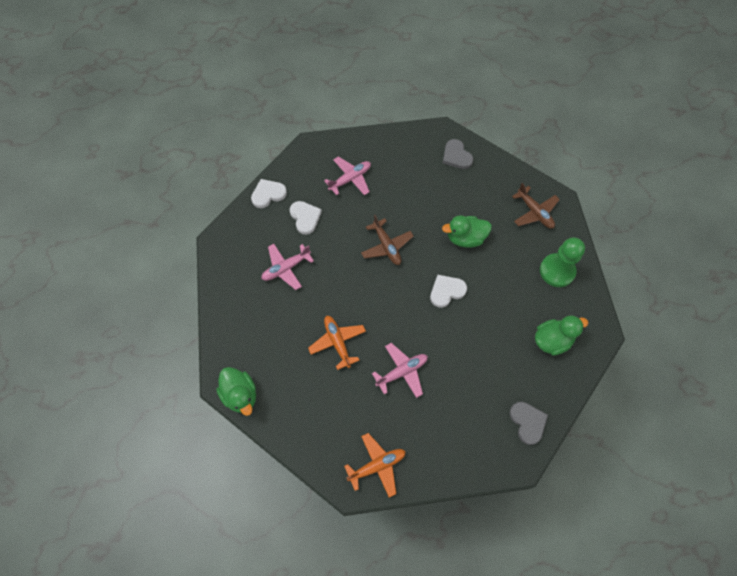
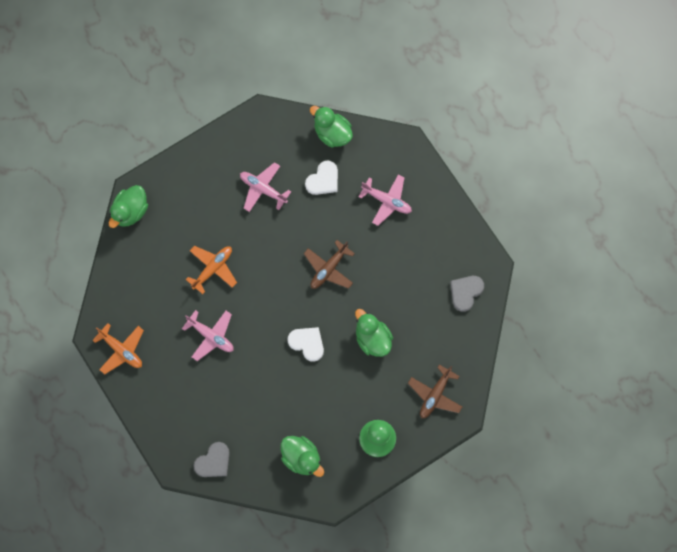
camera: 65 degrees right, 10 degrees up
(268, 194) = (332, 133): white heart -> green duck

